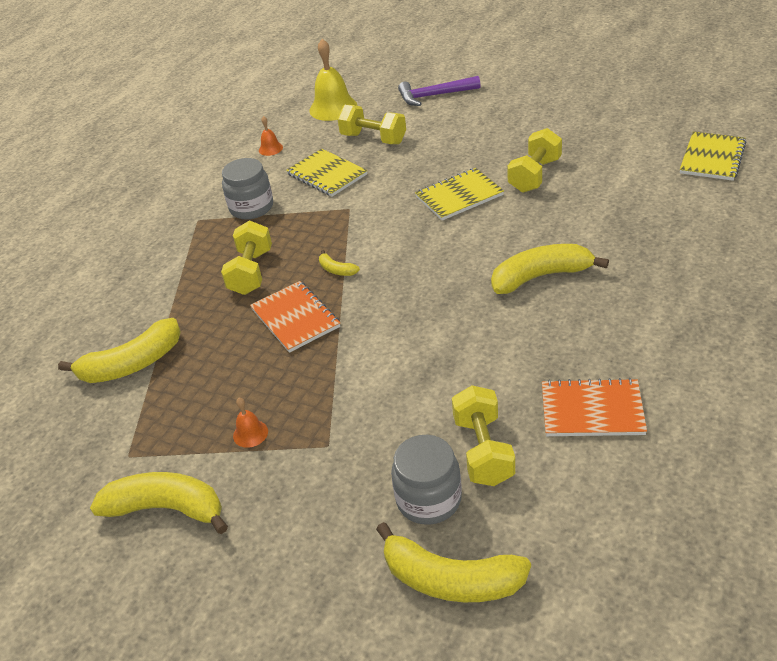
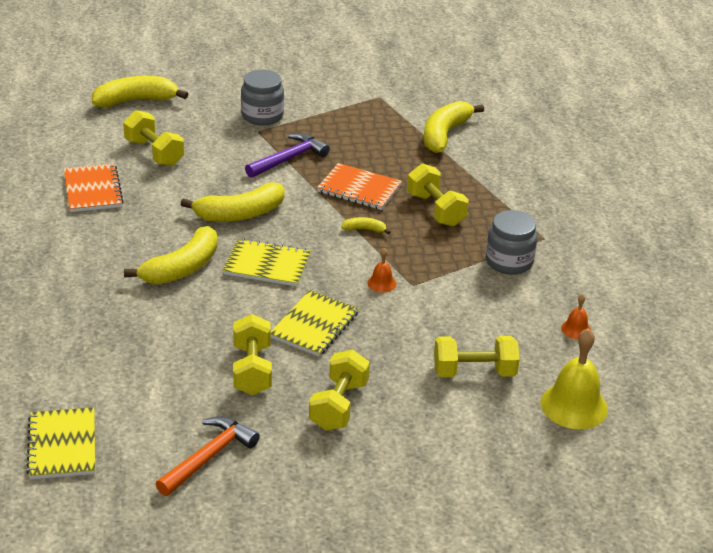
camera: 140 degrees right, 5 degrees down
(166, 508) = (325, 85): yellow banana -> yellow banana (240, 214)
(250, 433) = (314, 124): orange bell -> orange bell (381, 283)
(327, 174) = (476, 314): yellow notebook -> yellow notebook (267, 265)
(428, 499) = (172, 125): grey jar -> grey jar (262, 116)
(434, 96) = (465, 460): purple hammer -> purple hammer (289, 159)
(488, 139) = (339, 405): none -> yellow dumbbell
(592, 410) = (93, 190): orange notebook -> orange notebook turned 75 degrees counterclockwise
(603, 130) = (208, 457): none -> orange hammer

